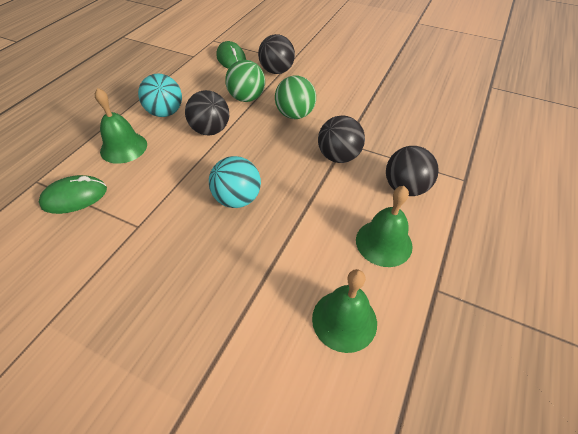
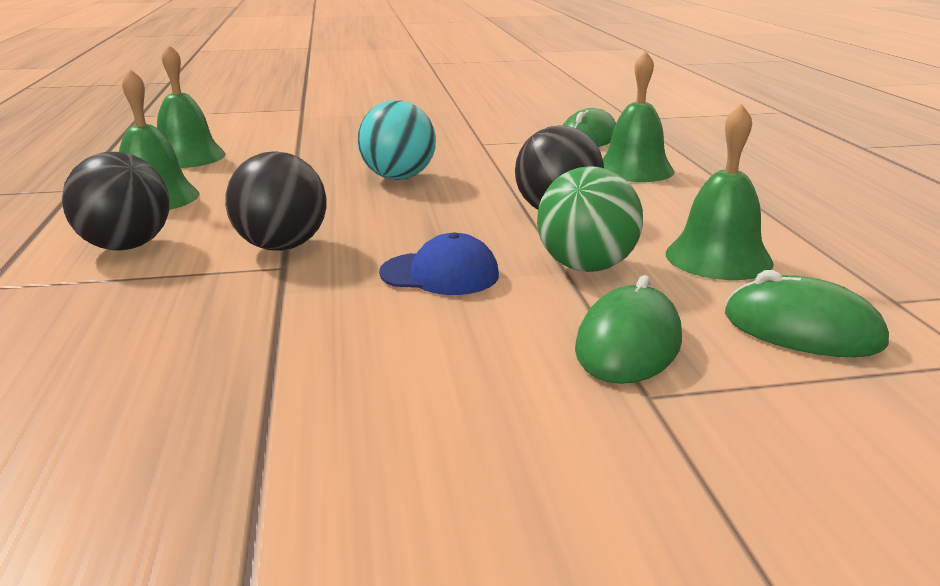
camera: 145 degrees right, 25 degrees down
(165, 113) = (675, 207): turquoise ball -> none
(203, 85) = (718, 258): none -> green bell
(277, 71) = (628, 344): black ball -> green mouse
(295, 115) = (440, 274): green ball -> blue cap

